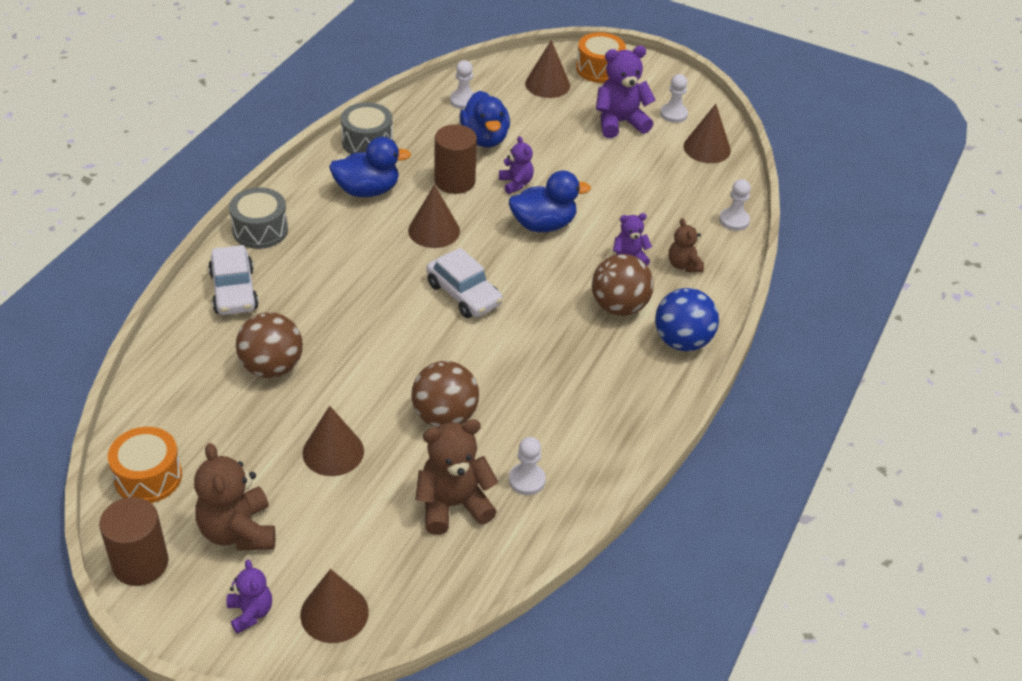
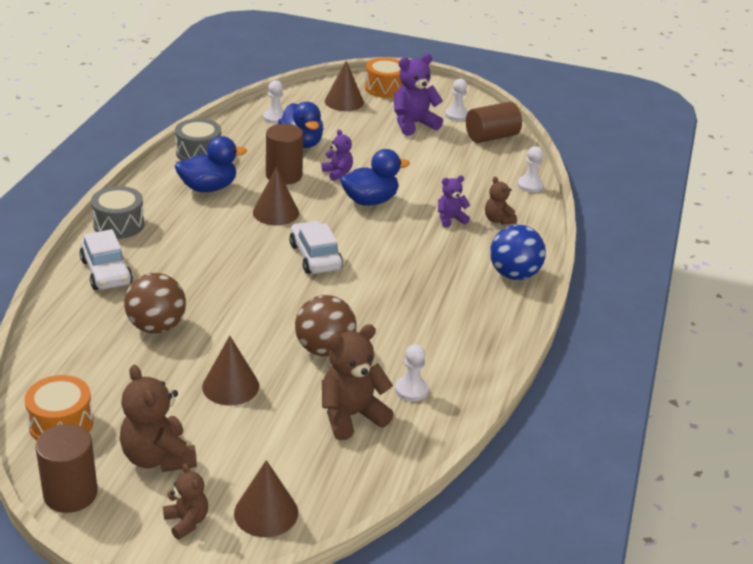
camera: 10 degrees left, 10 degrees down
(250, 612) = (187, 521): purple teddy bear -> brown teddy bear
(463, 294) = (315, 257): white car -> white car turned 150 degrees counterclockwise
(619, 307) = (453, 254): brown ball -> none
(707, 148) = (491, 137): brown cone -> brown cylinder

